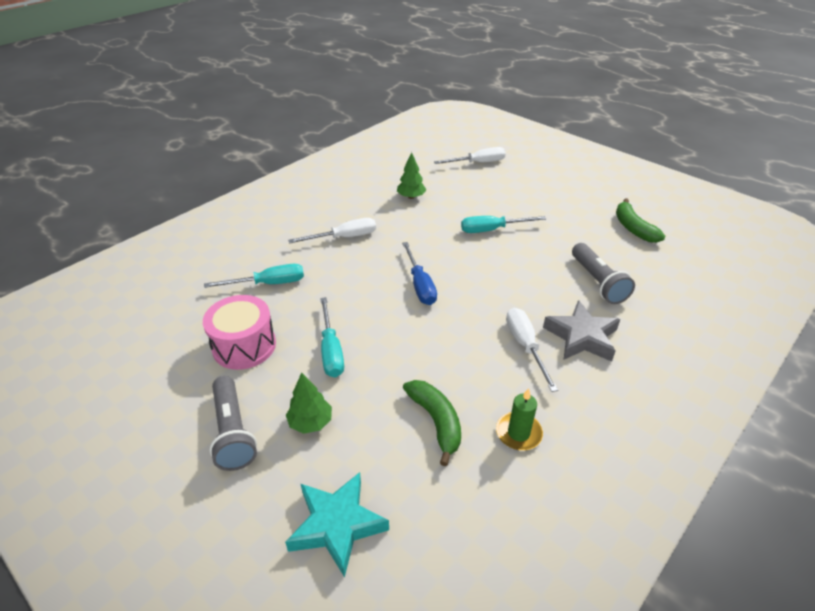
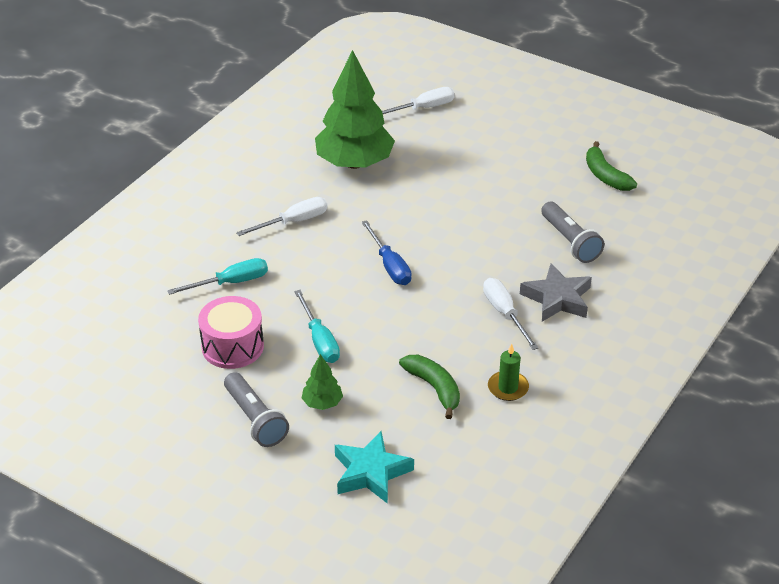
camera: 10 degrees left, 0 degrees up
(411, 197) = (354, 163): green tree -> green tree, size x2.31
(492, 230) = (454, 194): turquoise screwdriver -> none

